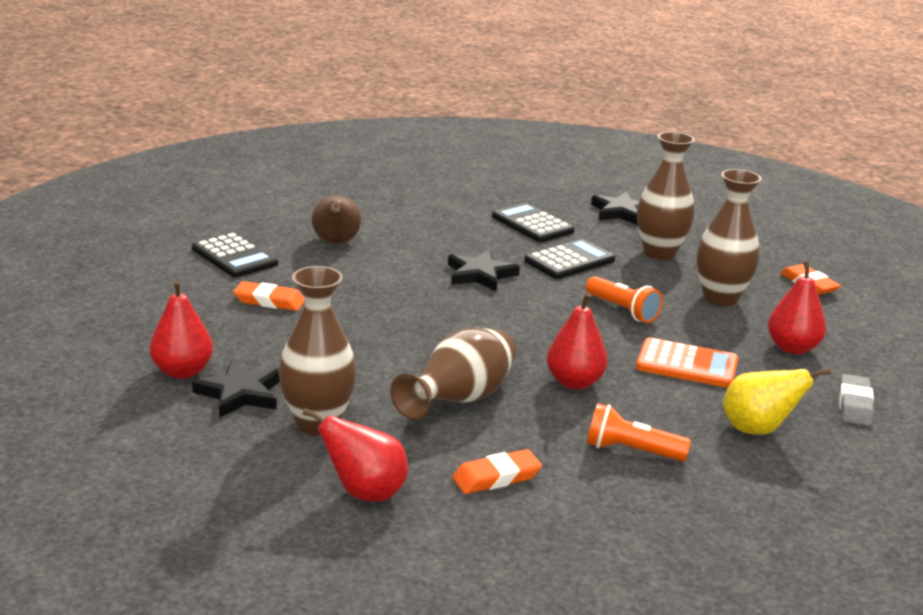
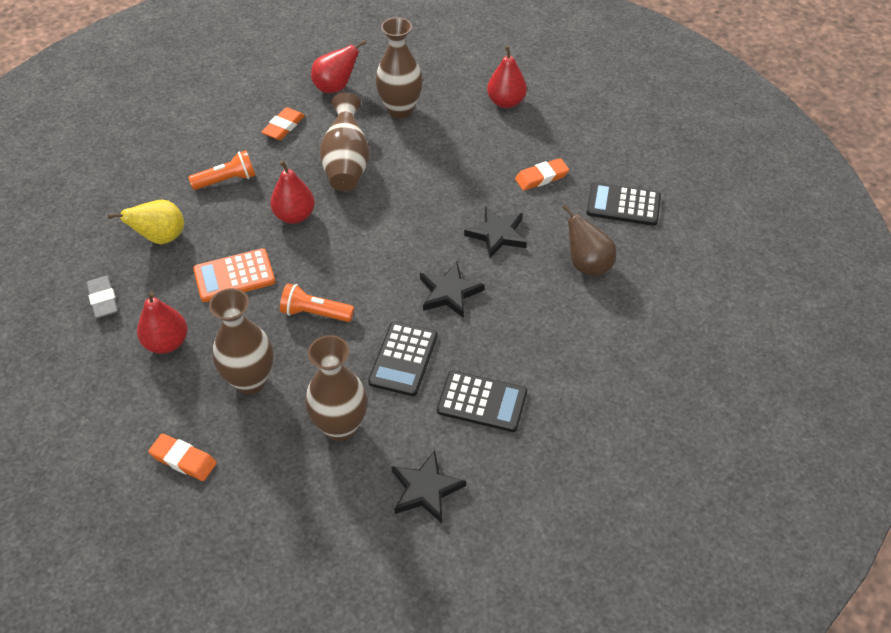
camera: 145 degrees right, 25 degrees up
(240, 393) = (459, 106): black star -> black star (497, 234)

